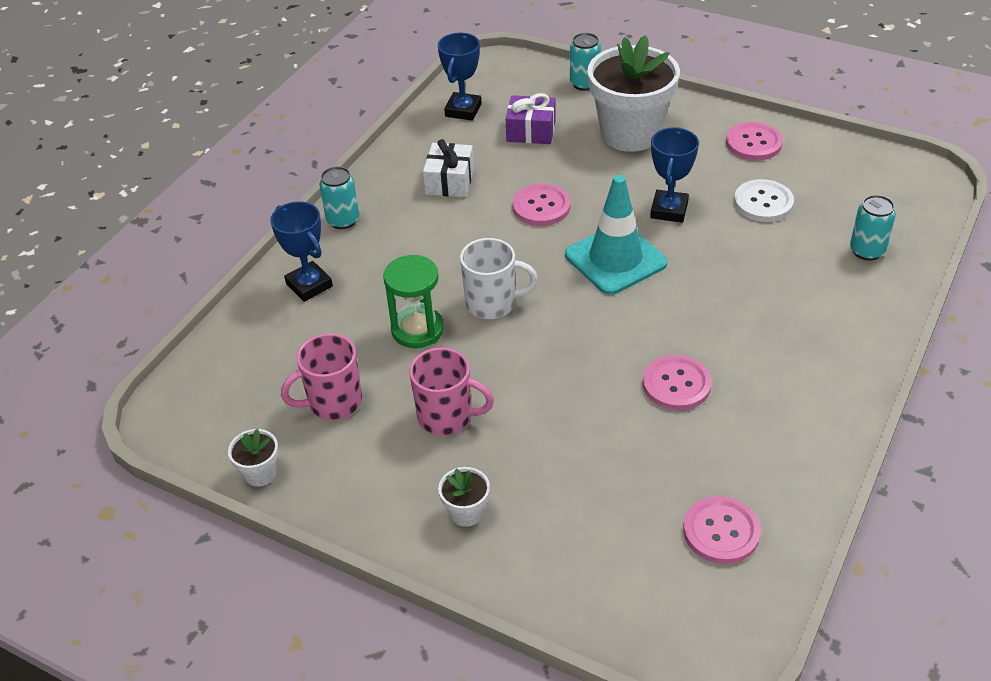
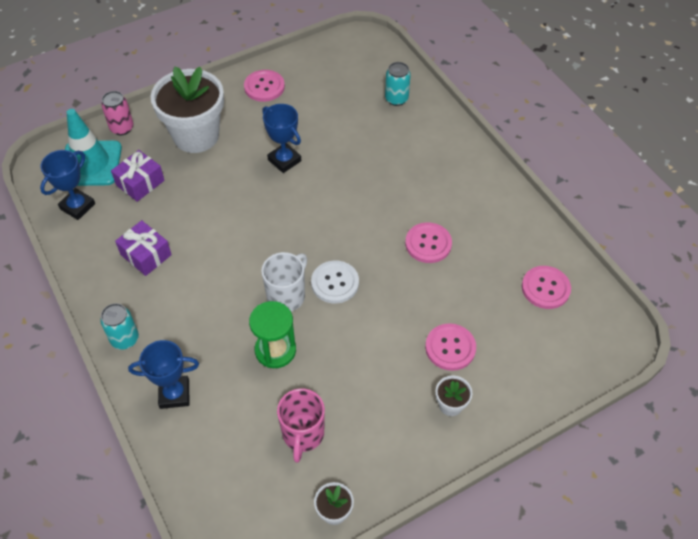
camera: 60 degrees left, 10 degrees up
(447, 417) = (366, 374): pink mug -> none
(450, 181) = (146, 255): white gift -> purple gift
(463, 110) = (77, 206): blue trophy -> blue trophy turned 75 degrees clockwise
(541, 207) = (220, 220): pink button -> pink button (450, 348)
(584, 84) = (122, 128): turquoise can -> pink can
(615, 259) = (303, 211): turquoise traffic cone -> turquoise traffic cone (90, 163)
(763, 202) = (318, 115): white button -> white button (335, 283)

